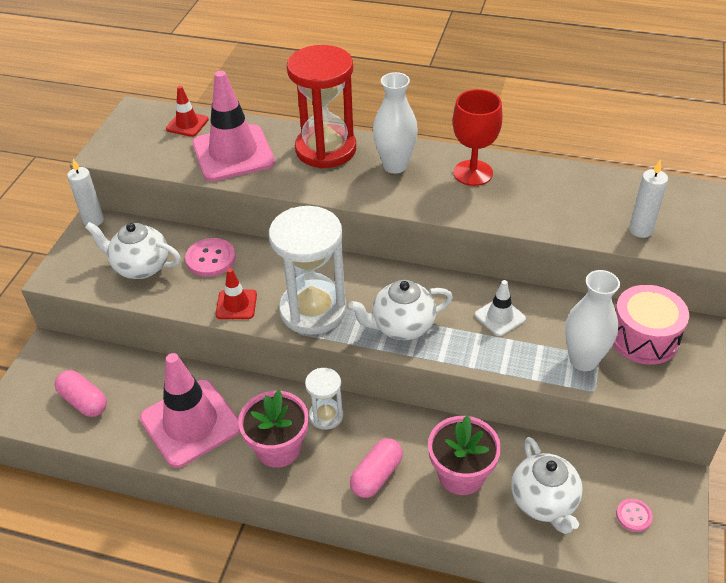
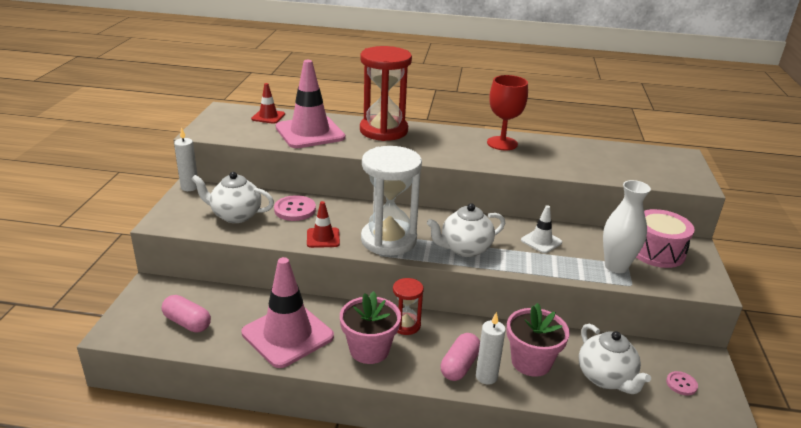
camera: 10 degrees left, 15 degrees down
(326, 415) = (406, 325): white hourglass -> red hourglass
(395, 165) = (441, 139): white vase -> none
(640, 230) = (640, 173): white candle -> white candle (486, 376)

